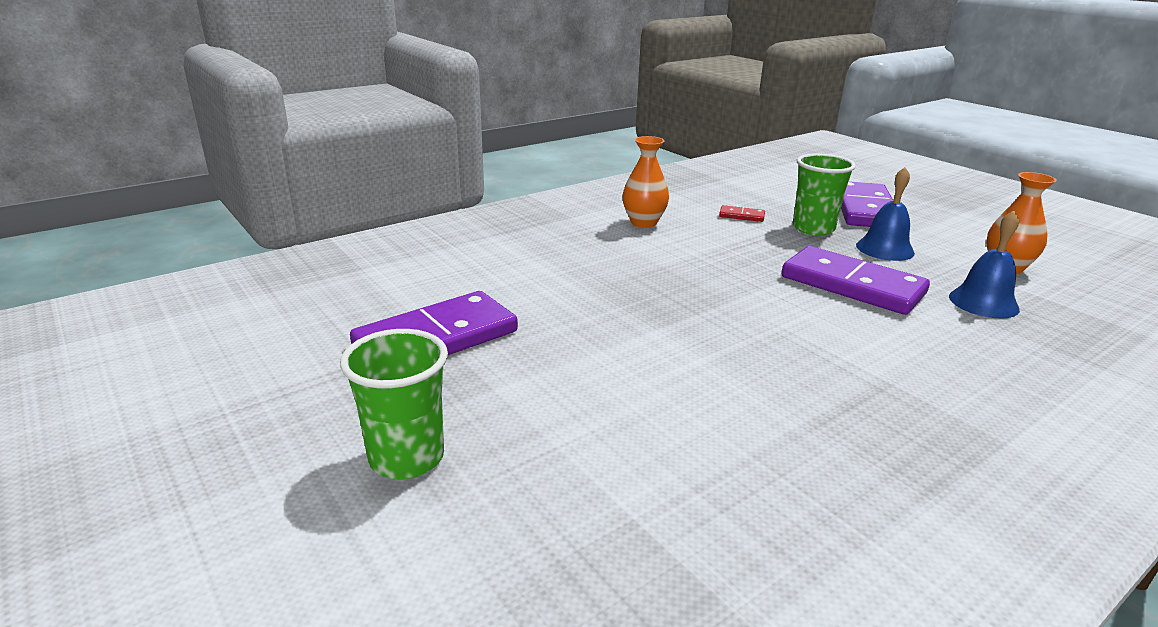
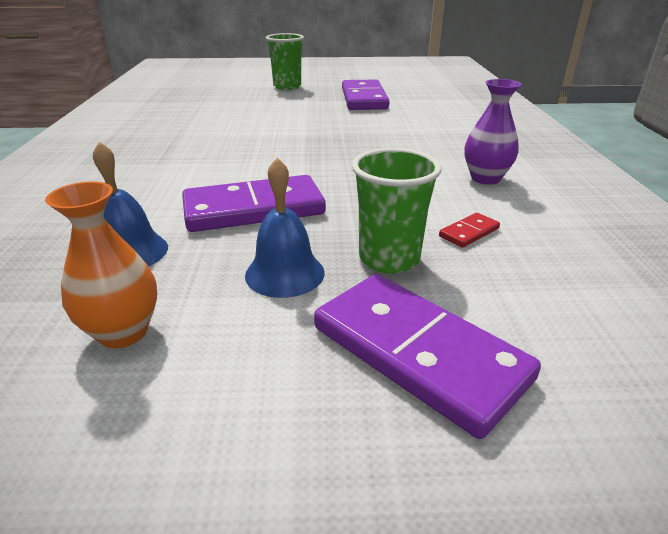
camera: 125 degrees right, 5 degrees up
(643, 223) = (485, 178): orange vase -> purple vase

